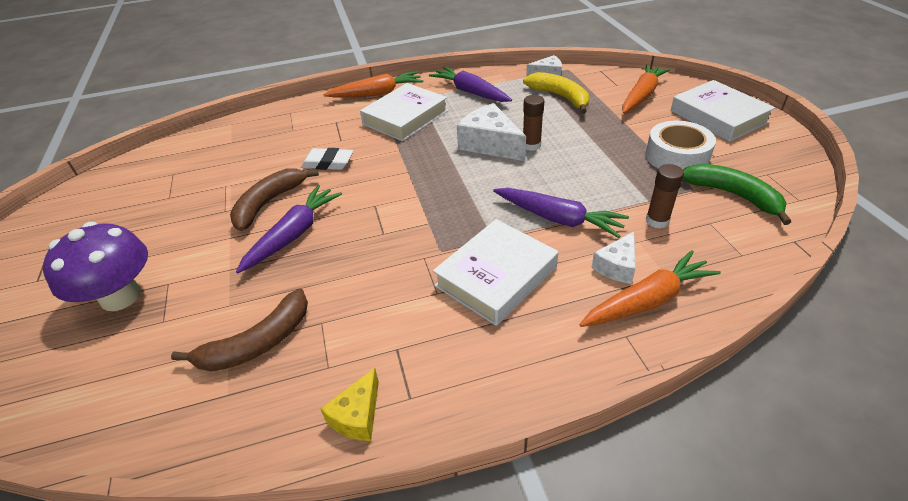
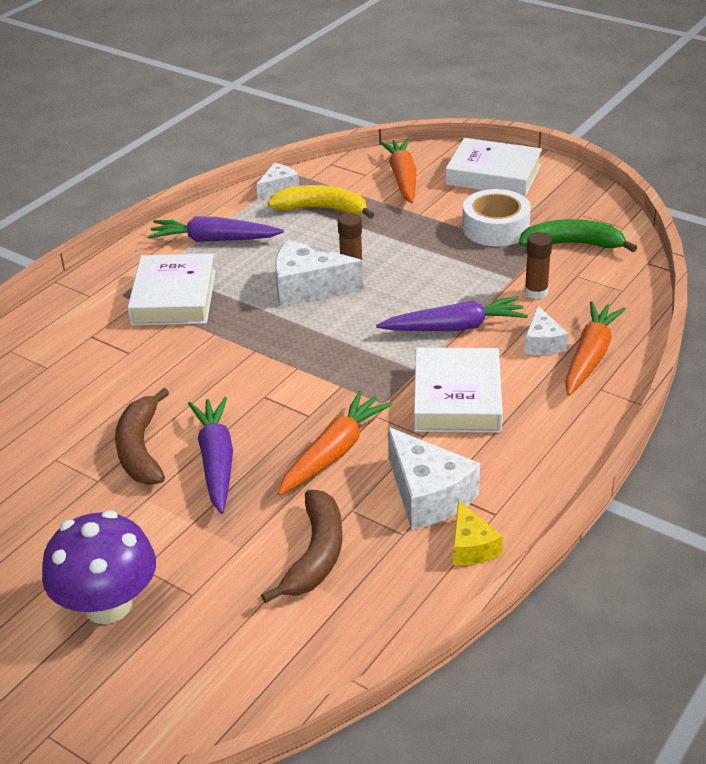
camera: 40 degrees left, 5 degrees down
(328, 163) = (150, 381): white eraser -> none
(377, 93) = (97, 284): orange carrot -> orange carrot (333, 452)
(382, 345) = (428, 495): none -> white cheese

